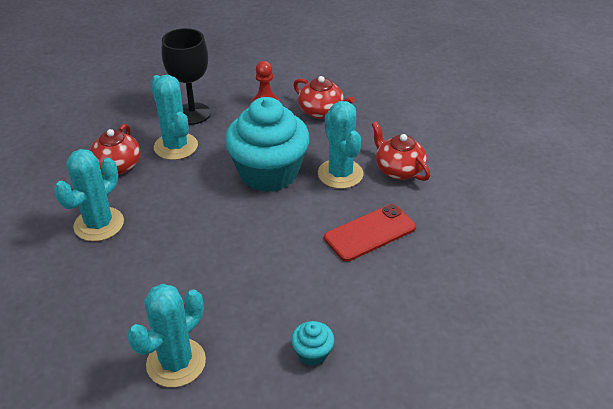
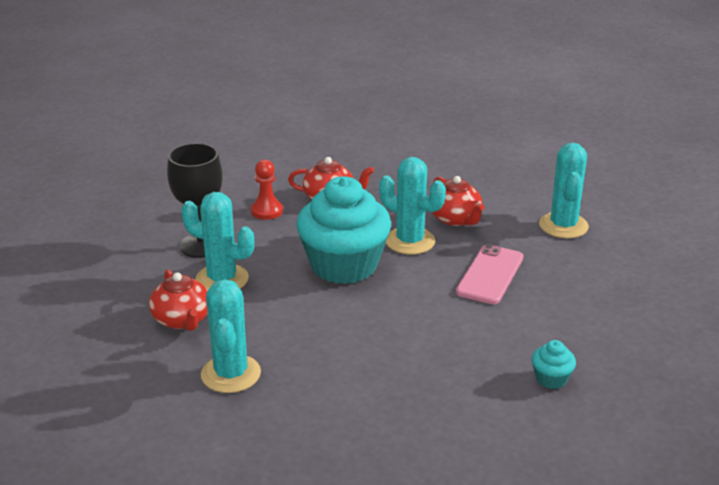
camera: 35 degrees left, 10 degrees down
(176, 363) = (450, 441): turquoise cactus -> turquoise cactus (563, 226)
(370, 233) = (490, 275): red phone -> pink phone
(398, 170) = (455, 219): red teapot -> red teapot turned 135 degrees counterclockwise

